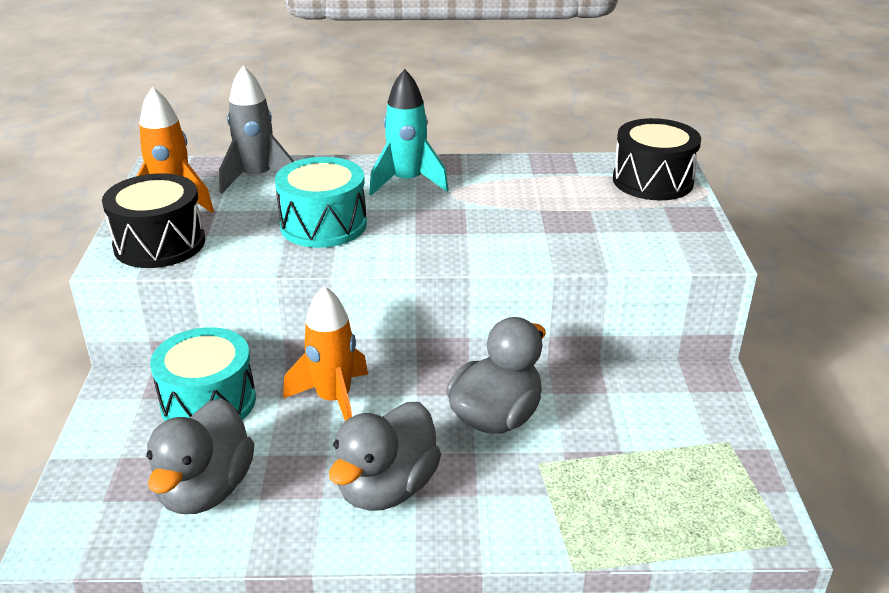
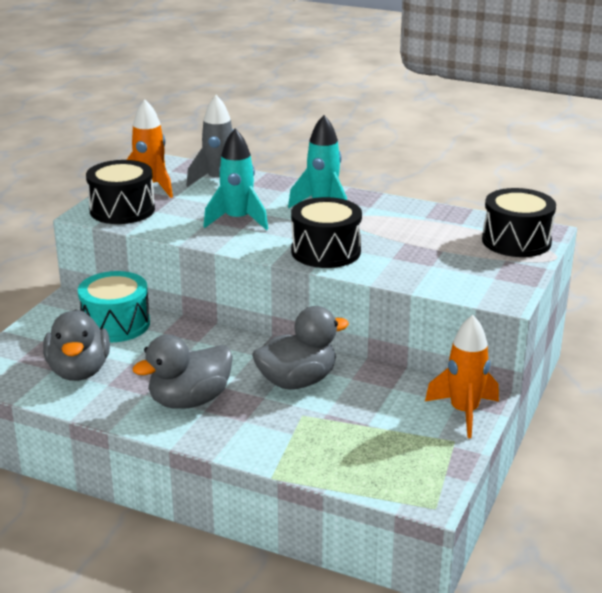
camera: 25 degrees right, 5 degrees down
(205, 489) = (79, 371): grey duck -> grey duck turned 45 degrees counterclockwise
(323, 225) = (238, 220): turquoise drum -> turquoise rocket
(334, 400) = (196, 343): orange rocket -> orange rocket (464, 412)
(464, 242) = (326, 251): none -> black drum

